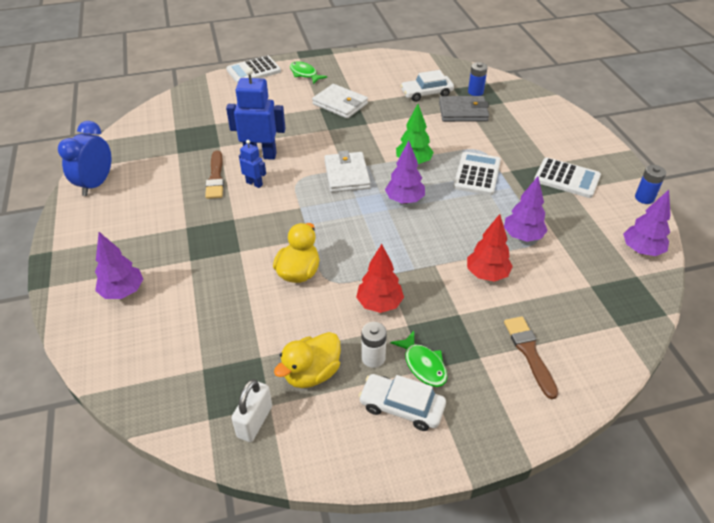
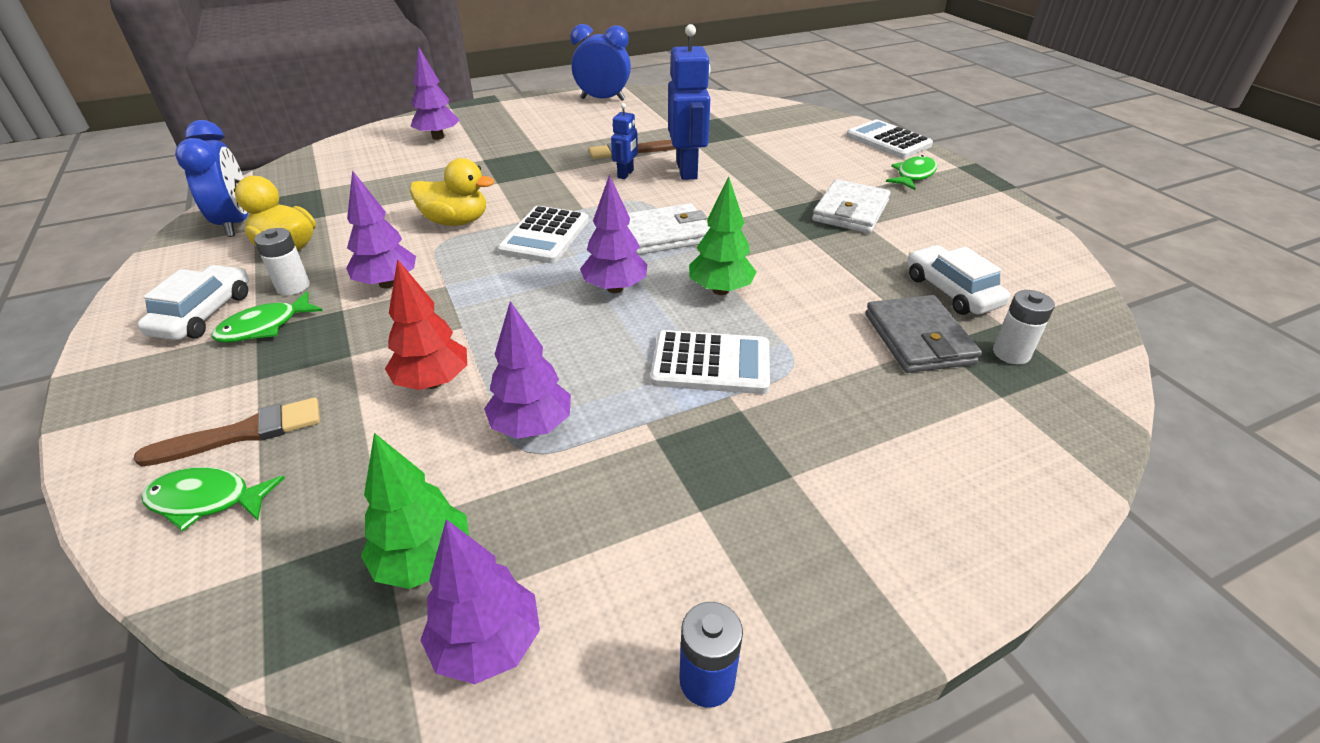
camera: 80 degrees right, 5 degrees down
(254, 421) = (236, 223): white padlock -> blue clock
(379, 304) = (387, 283): red tree -> purple tree
(475, 92) = (1011, 353): blue battery -> white battery
(567, 178) = (742, 504): white calculator -> white calculator (545, 236)
(580, 357) = (206, 500): none -> green fish
(606, 270) = (425, 561): none -> green tree

